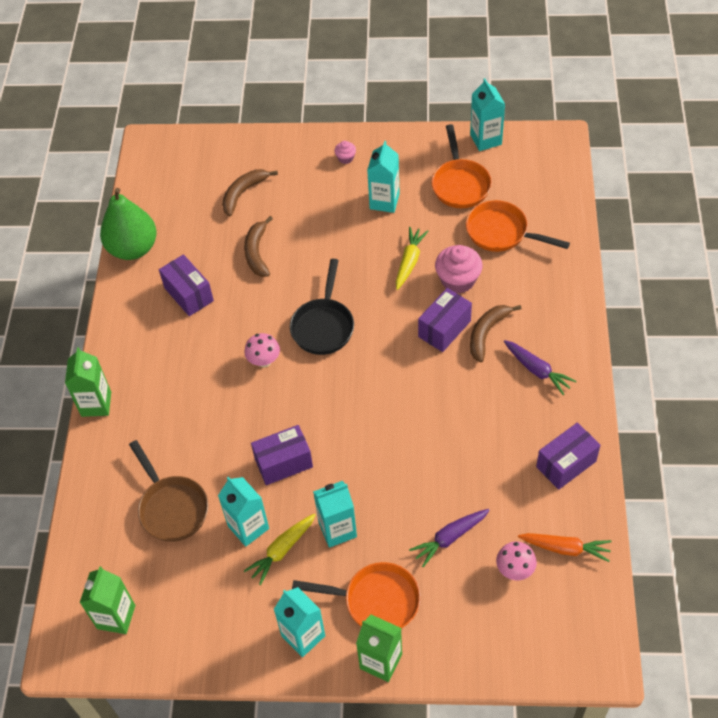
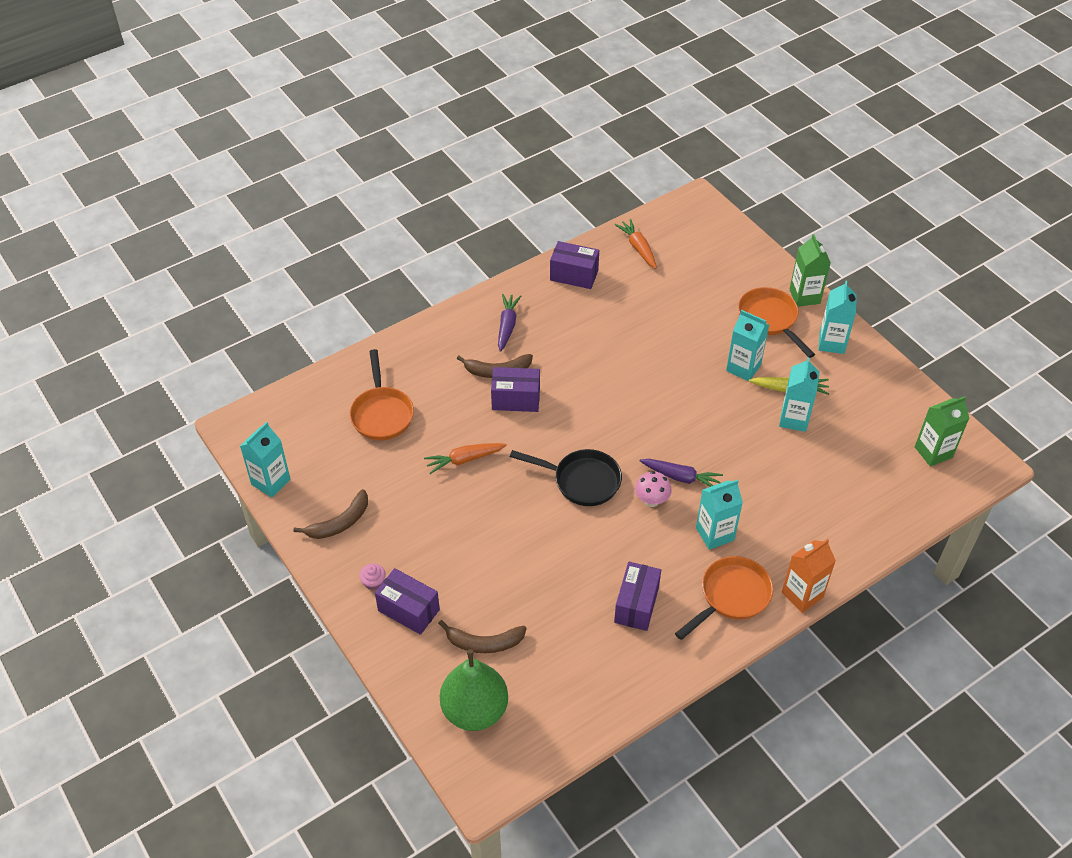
camera: 130 degrees left, 5 degrees down
(96, 404) = (802, 595): green carton -> orange carton
(133, 248) = (626, 693): green pear -> green pear (475, 710)
(172, 507) = (828, 476): brown pan -> none
(257, 252) = (545, 581): brown banana -> brown banana (339, 523)
(283, 463) = (725, 430): purple box -> purple box (409, 610)
(323, 326) = (581, 481): black pan -> black pan turned 45 degrees clockwise
(384, 201) = (407, 517): turquoise carton -> turquoise carton (715, 534)
(409, 262) = (465, 459): yellow carrot -> orange carrot
(450, 538) = (688, 306): purple carrot -> purple carrot (680, 477)
(458, 280) = (458, 416): pink cupcake -> none
(460, 184) = (344, 472): orange pan -> orange pan (731, 596)
(515, 570) = (678, 264): pink mushroom -> none

